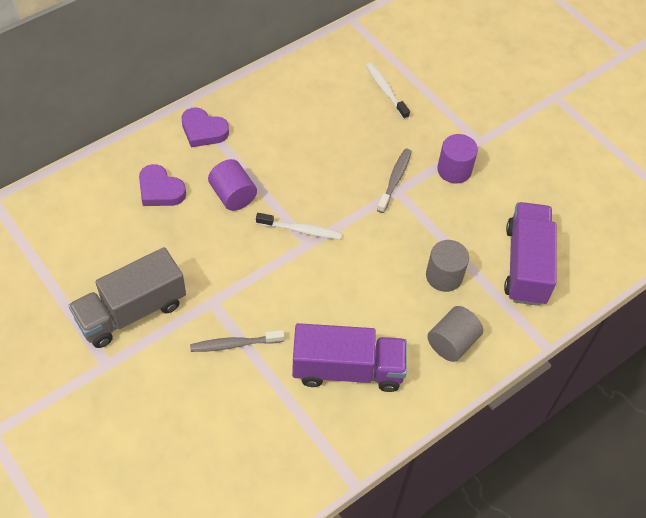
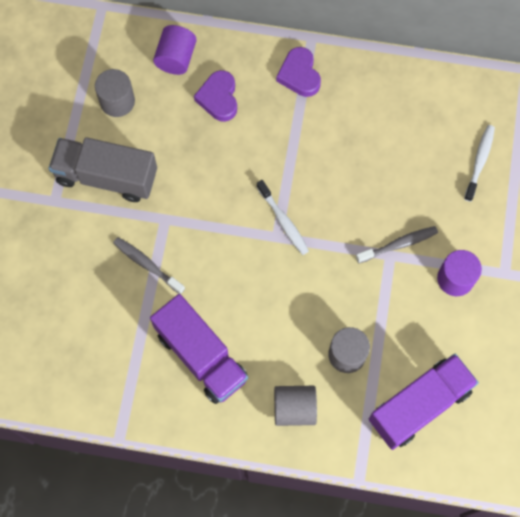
camera: 50 degrees right, 15 degrees up
(80, 253) = (117, 101): none -> grey cylinder
(233, 195) = (265, 148): purple cylinder -> purple cylinder (176, 58)

